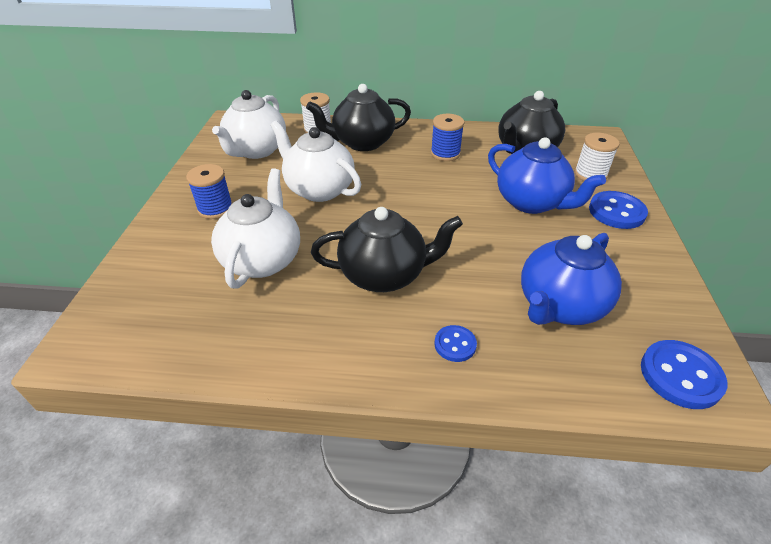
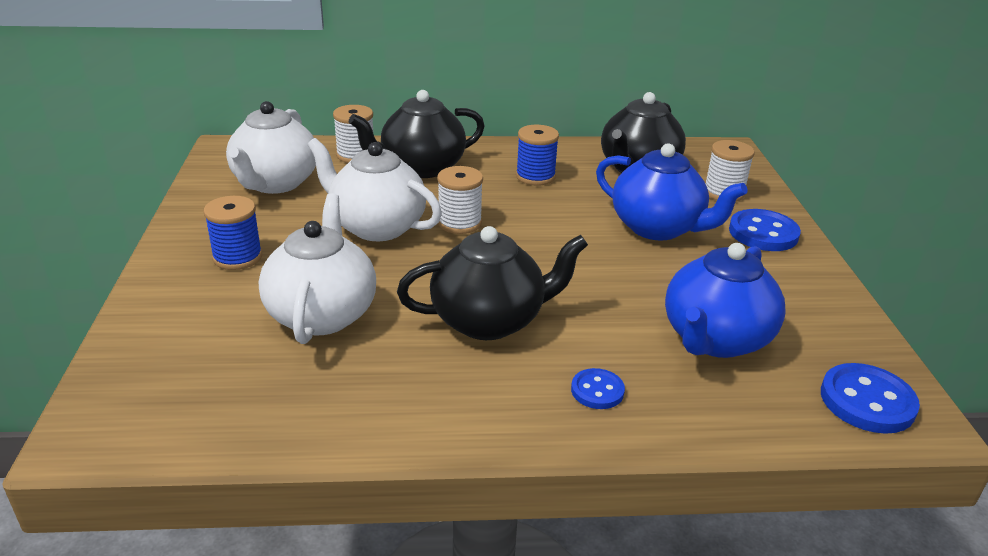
camera: 10 degrees left, 10 degrees down
(380, 190) = (459, 223): none -> white spool

